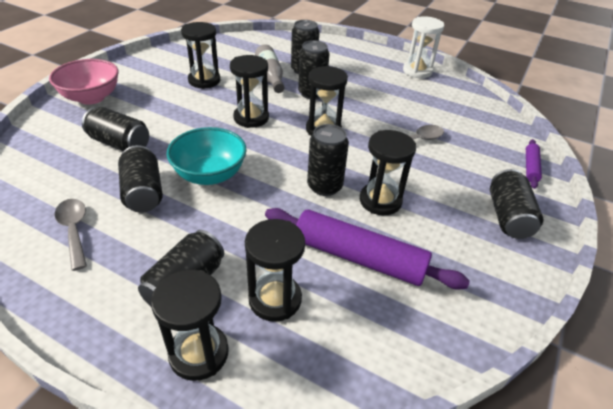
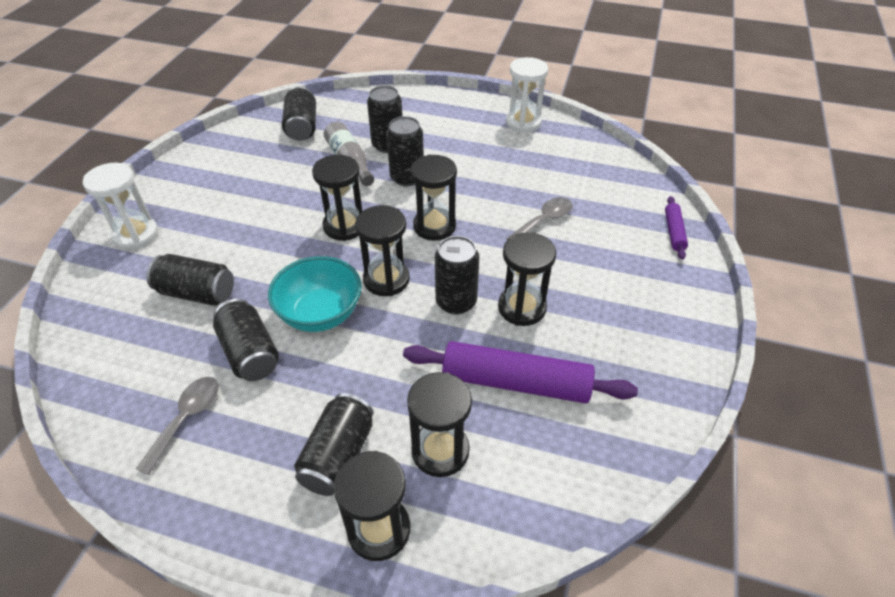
camera: 10 degrees left, 5 degrees up
(74, 230) = (187, 418): grey spoon -> grey spoon turned 60 degrees clockwise
(91, 98) = (136, 234): pink bowl -> white hourglass
(204, 80) = (270, 183): black hourglass -> black hourglass (386, 279)
(508, 216) = (661, 299): black can -> black can (302, 127)

